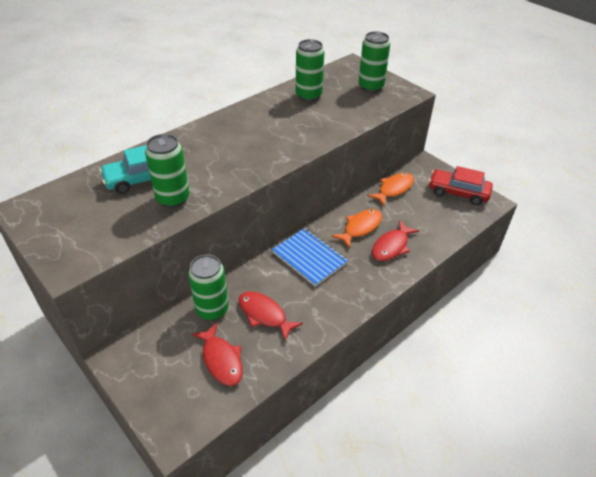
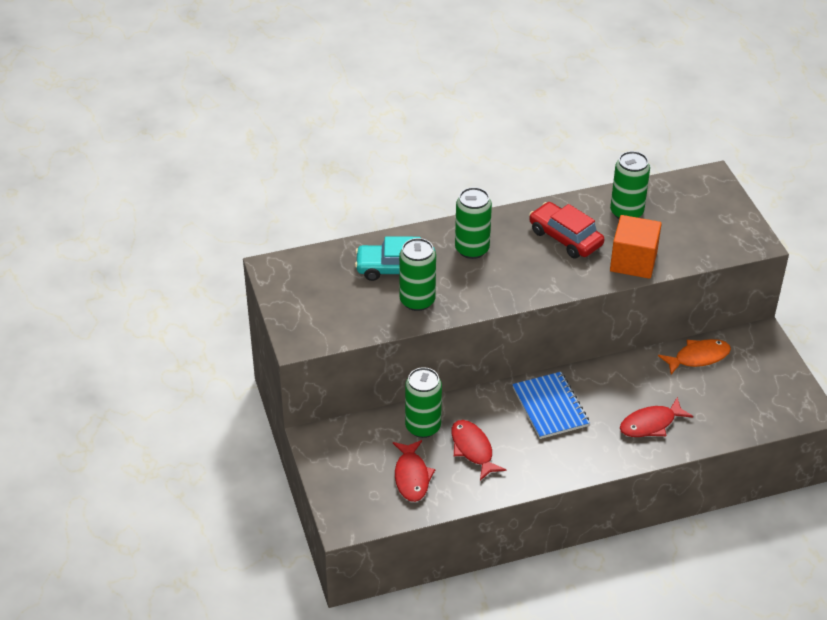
camera: 25 degrees right, 0 degrees up
(334, 125) = (633, 261): none -> orange cube
(360, 227) = (628, 391): orange fish -> none
(371, 87) = (712, 220): green can -> green can (472, 249)
(458, 192) = (778, 386): red car -> red car (565, 238)

